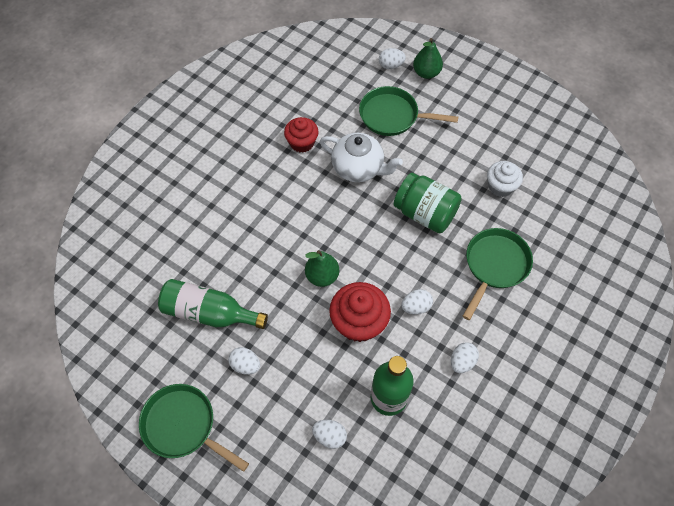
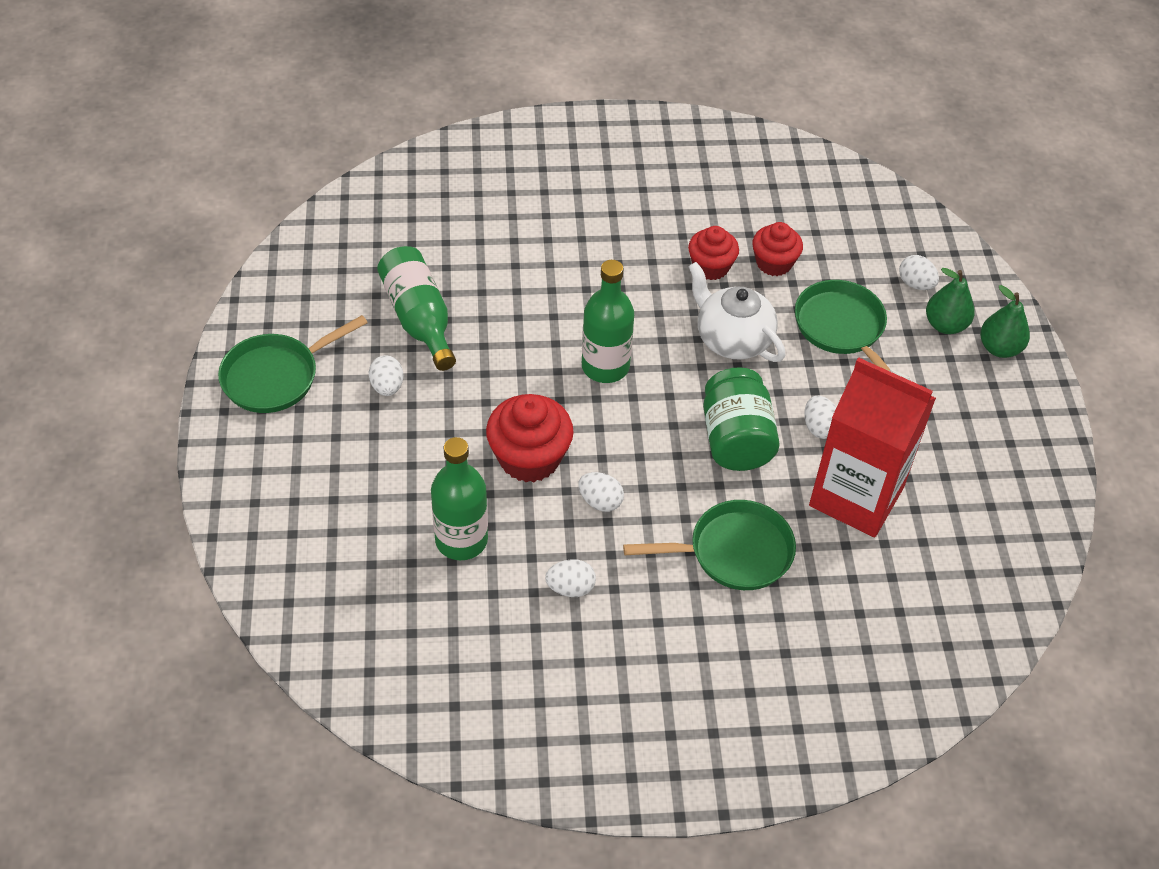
camera: 50 degrees right, 10 degrees down
(183, 426) = (276, 376): green pan -> green pan turned 120 degrees counterclockwise
(322, 276) = (555, 389): green pear -> green pear (999, 348)
(324, 113) = (774, 263): none -> red cupcake
(326, 240) = (605, 366): none -> green bottle
(329, 436) = (369, 511): white egg -> white egg (819, 427)
(358, 168) = (732, 339): white teapot -> white teapot turned 150 degrees clockwise
(500, 186) = (856, 496): white cupcake -> red carton

